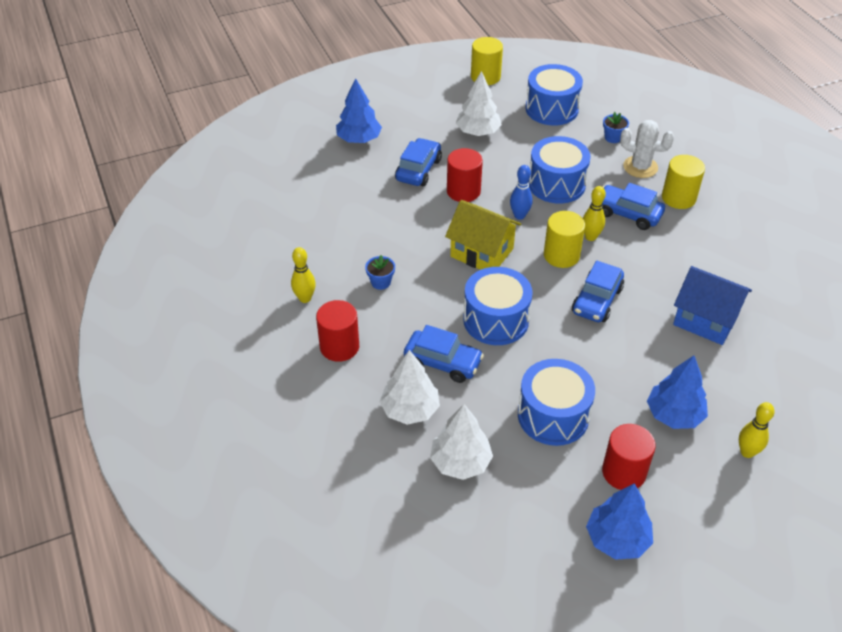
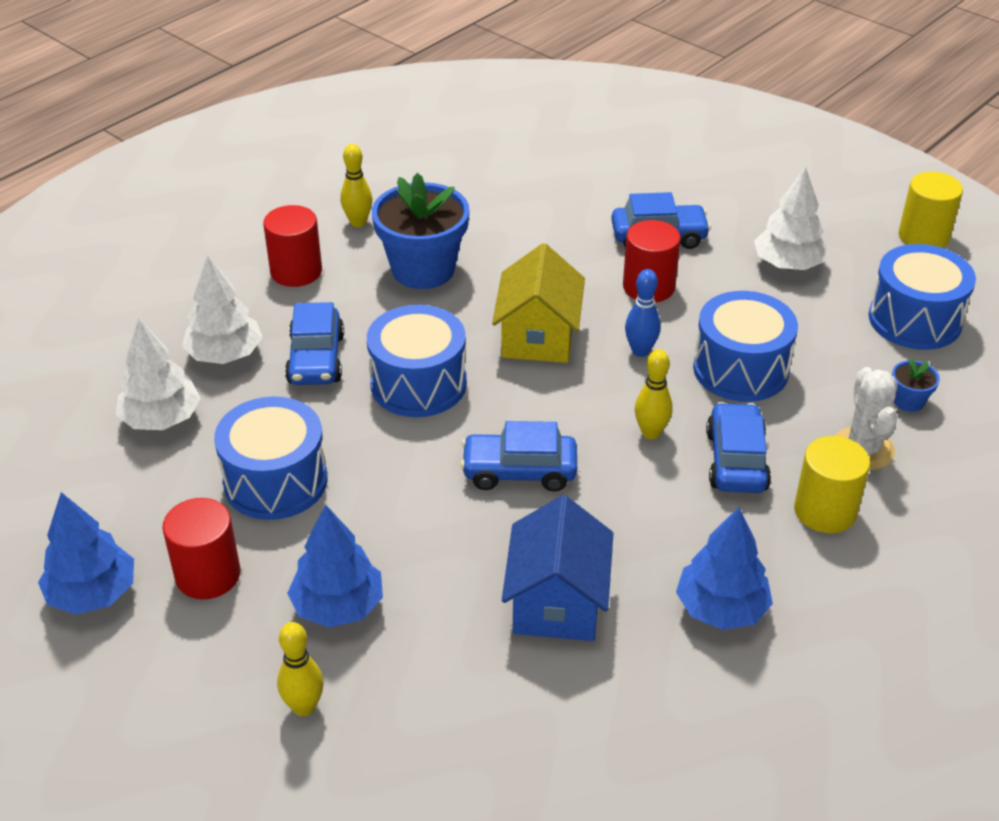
camera: 65 degrees right, 5 degrees down
(359, 139) = (675, 172): blue tree -> blue tree (721, 608)
(381, 282) = (423, 269): blue flower pot -> blue flower pot, size x2.31
(561, 255) = (588, 413): yellow cylinder -> none

